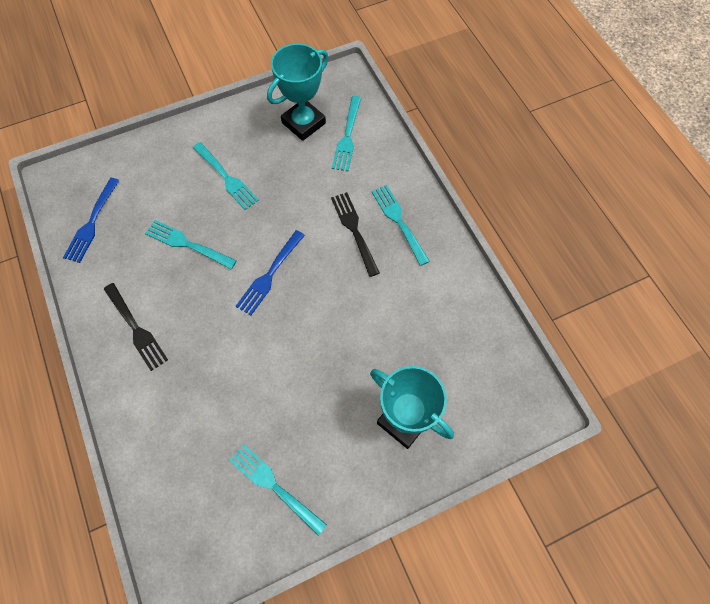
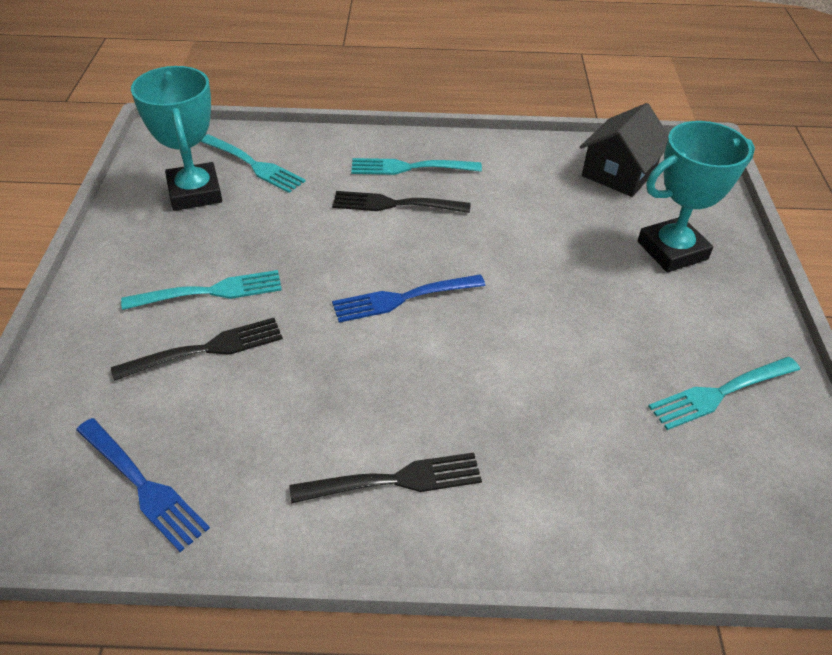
camera: 65 degrees left, 20 degrees down
(184, 199) = (205, 350): none -> black fork
(188, 244) = (289, 369): turquoise fork -> none
(270, 274) = (404, 298): blue fork -> blue fork turned 105 degrees clockwise
(478, 358) = (619, 173): none -> black house

